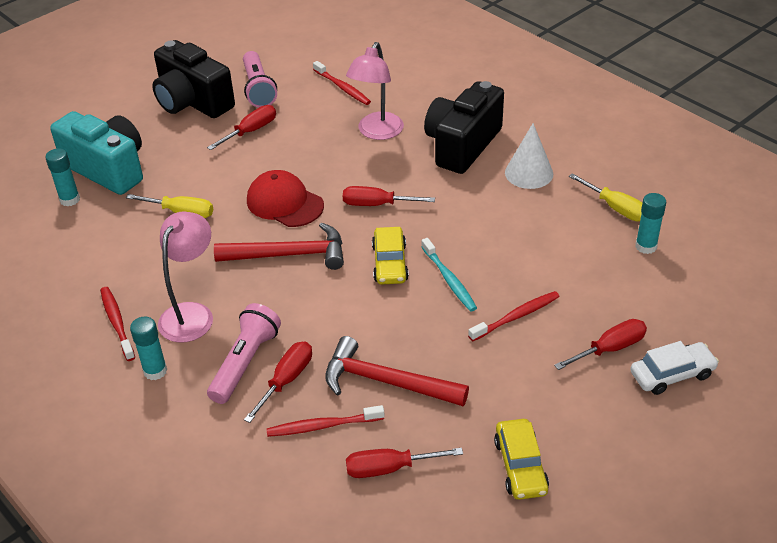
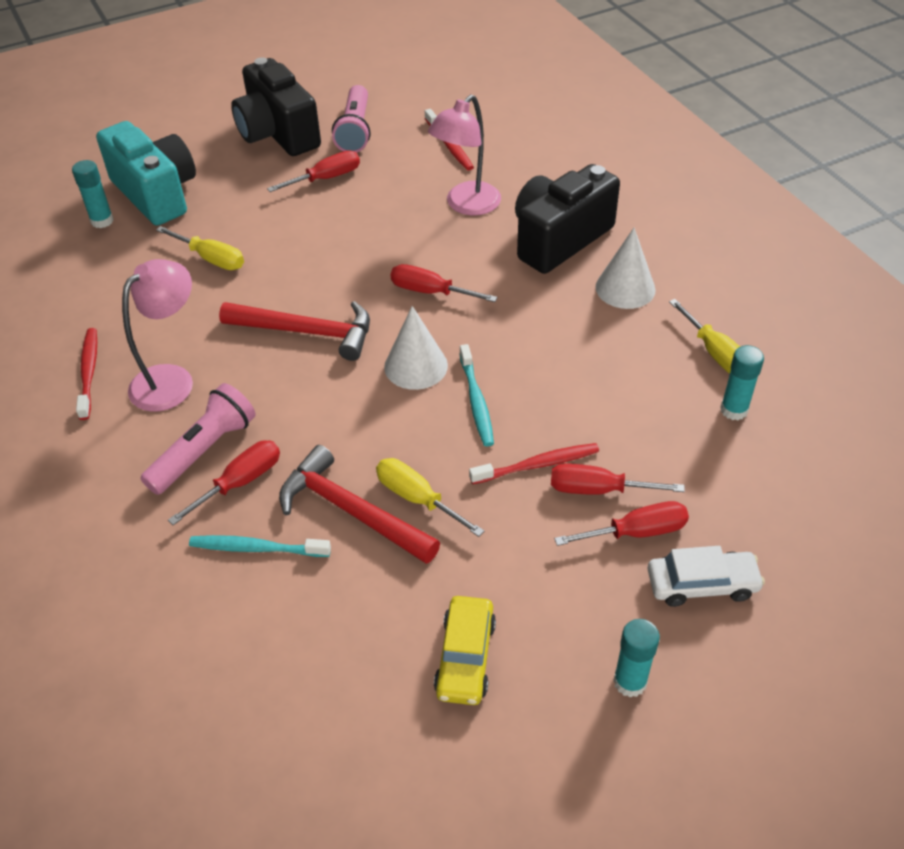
camera: 15 degrees right, 5 degrees up
(155, 371) = (104, 438): turquoise glue stick -> turquoise glue stick (630, 682)
(284, 203) = (328, 269): red cap -> none
(323, 426) = (257, 548): red toothbrush -> turquoise toothbrush
(389, 468) = (310, 620): red screwdriver -> red screwdriver (598, 489)
(390, 263) = (416, 366): yellow car -> white cone
(434, 361) = (417, 498): none -> yellow screwdriver

